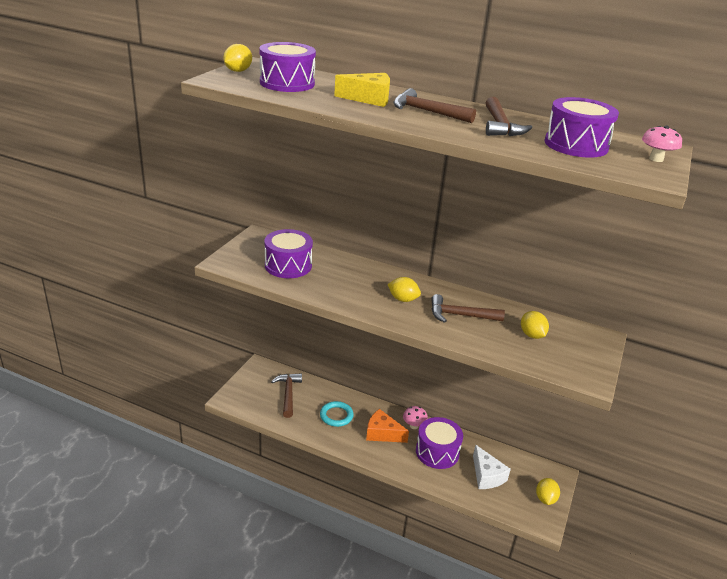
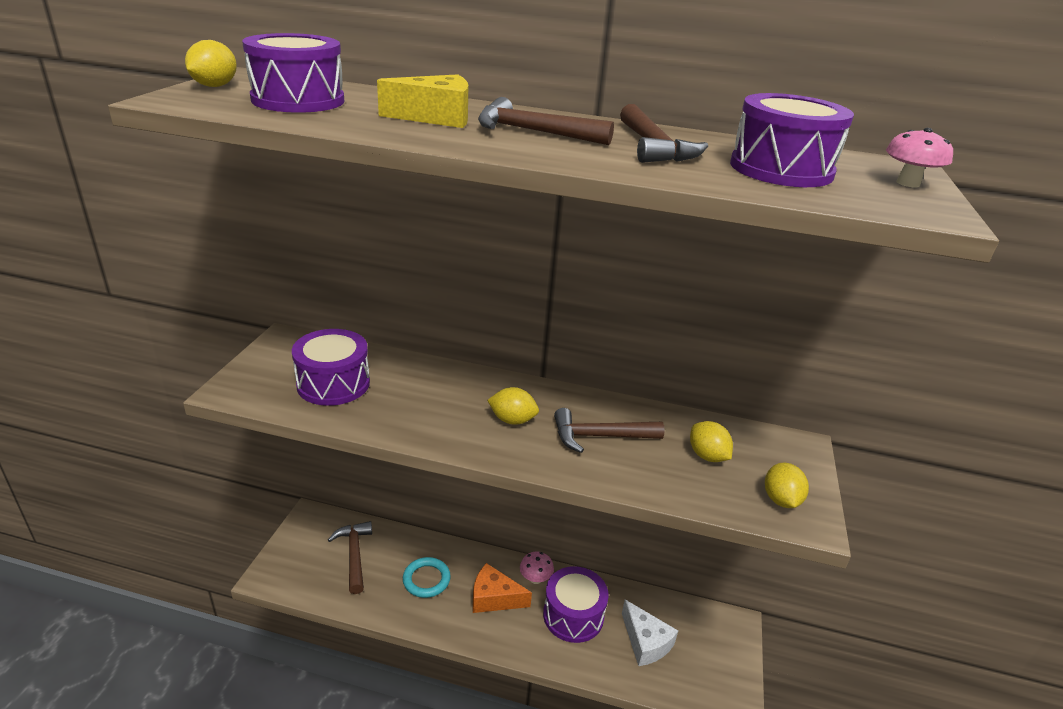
camera: 10 degrees left, 0 degrees up
(545, 499) = (729, 666): yellow lemon -> yellow lemon (781, 500)

